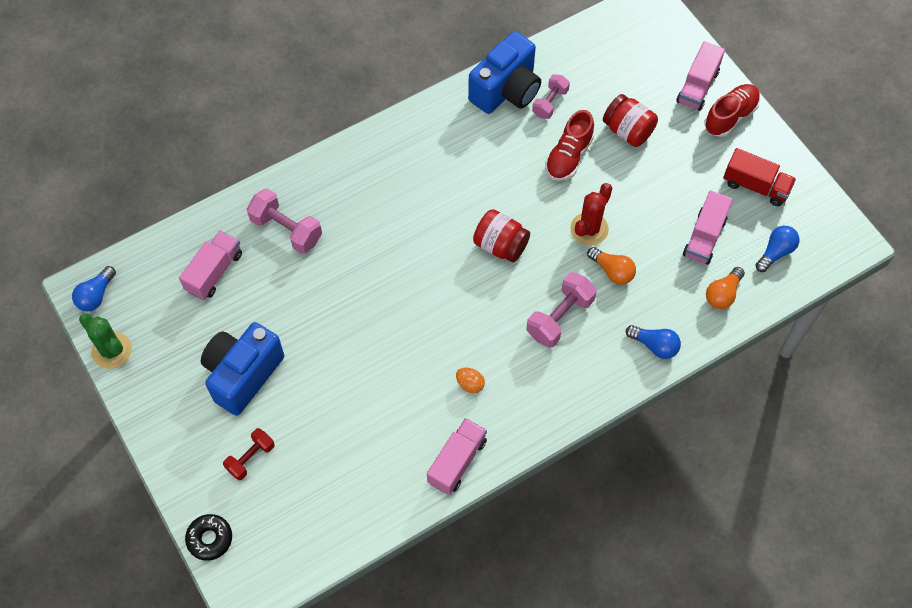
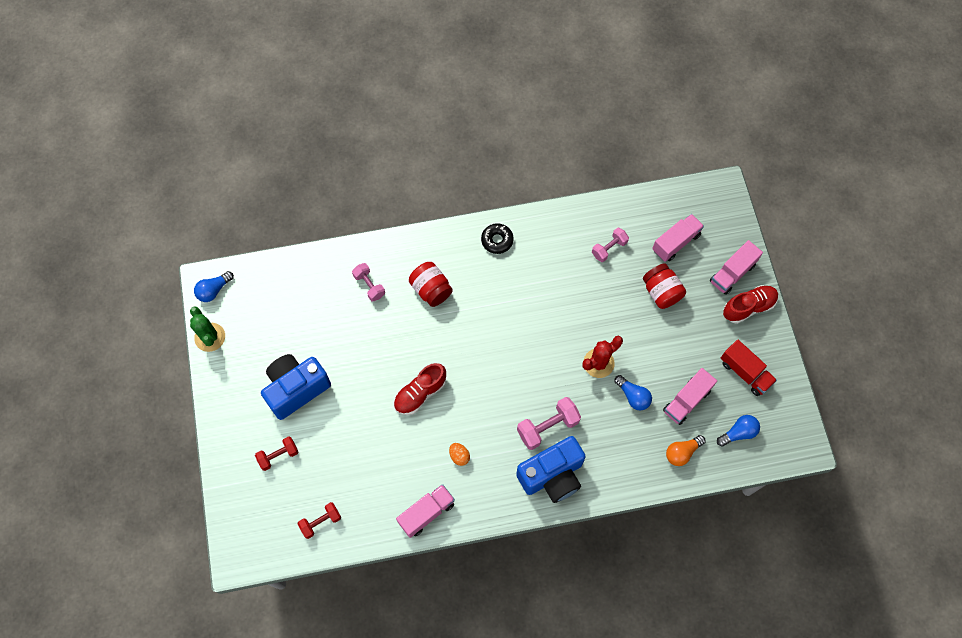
camera: 20 degrees right, 5 degrees up
(210, 539) = (227, 506): black donut -> black donut (497, 240)
(214, 272) = (304, 301): pink truck -> pink truck (676, 242)
(286, 230) = (369, 285): pink dumbbell -> pink dumbbell, size x0.65
(333, 516) = (321, 522): none -> red dumbbell
(500, 245) = (525, 353): red jar -> red jar (431, 290)
(506, 90) = (579, 227): blue camera -> blue camera (552, 475)
(568, 157) = (606, 298): red shoe -> red shoe (420, 393)
(612, 271) = (603, 403): orange light bulb -> none
(654, 345) = (611, 475): blue light bulb -> blue light bulb (633, 396)

